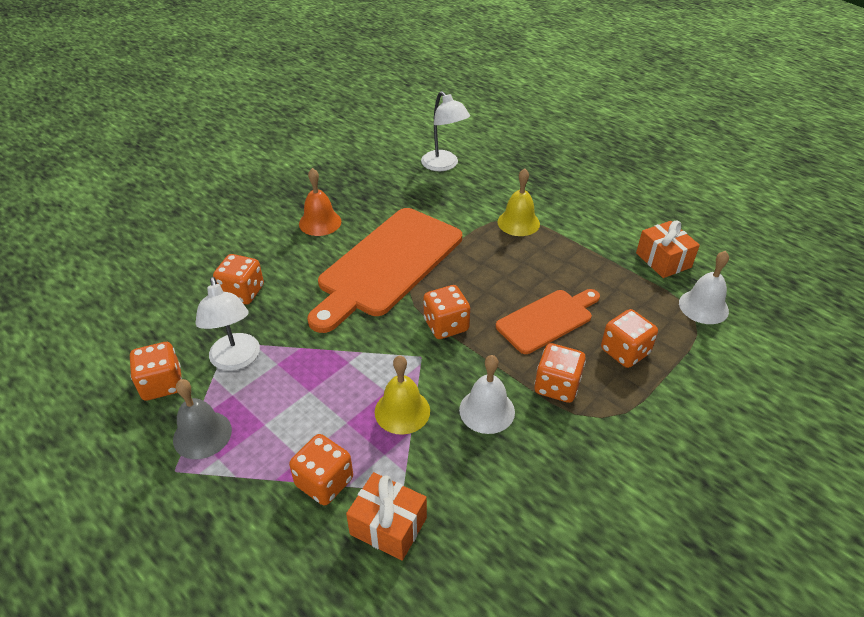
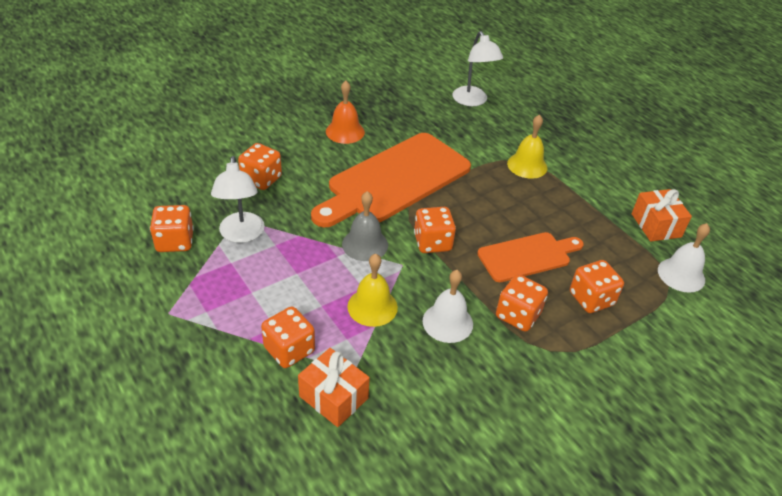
camera: 10 degrees right, 0 degrees up
(202, 434) = (198, 289): grey bell -> grey bell (365, 244)

